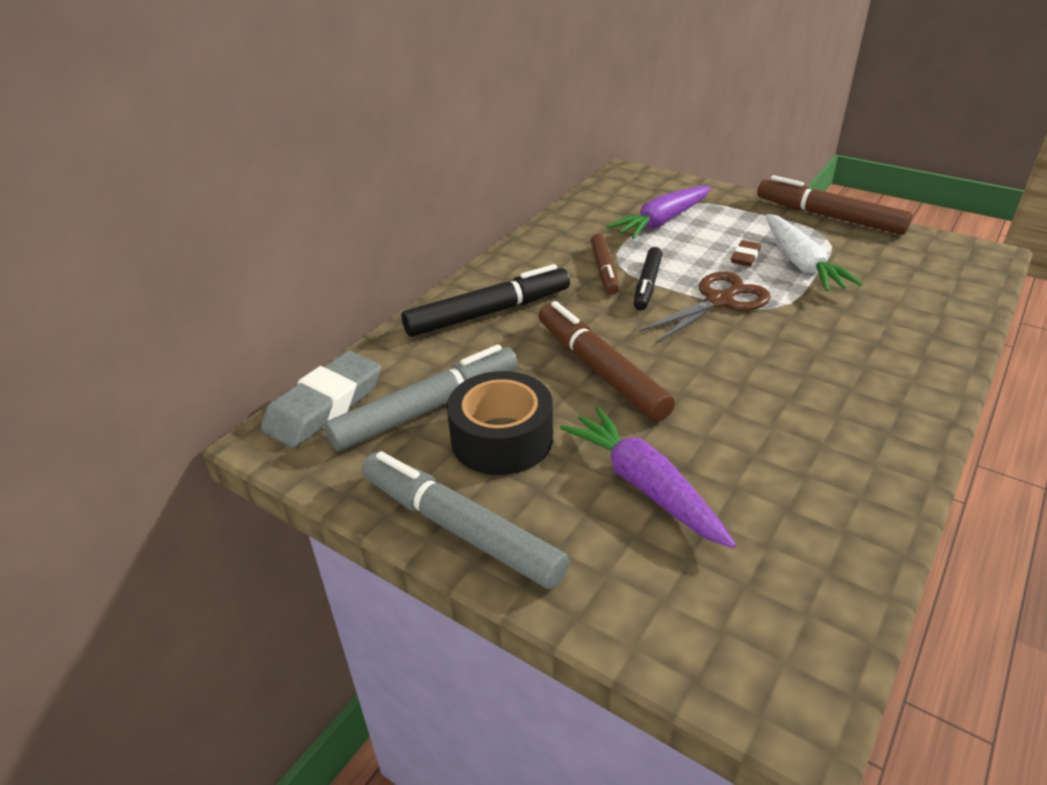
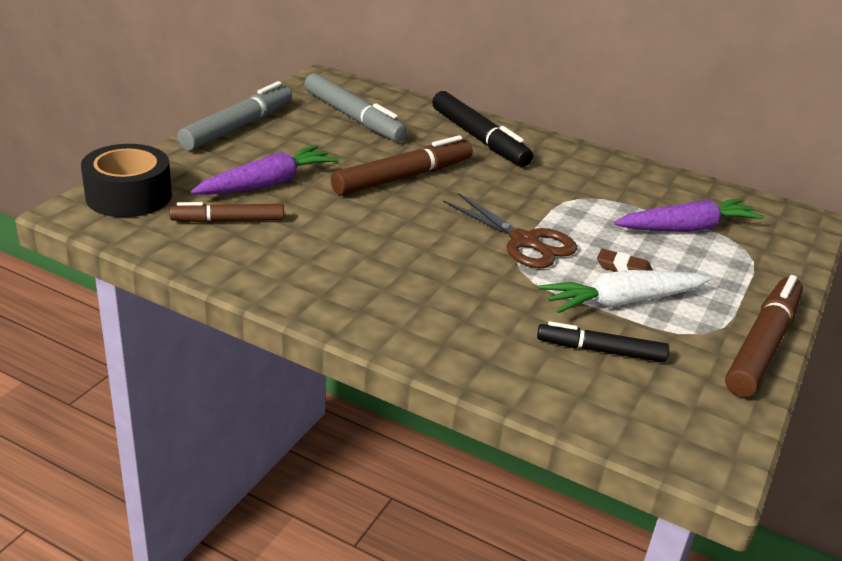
camera: 80 degrees right, 5 degrees down
(324, 406) = (356, 89): grey eraser -> none
(502, 439) = (320, 140): black tape -> black tape (129, 196)
(604, 270) = (566, 190): brown marker -> brown marker (228, 220)
(647, 285) = (545, 208): black marker -> black marker (600, 350)
(662, 221) = (686, 228): purple carrot -> purple carrot turned 120 degrees clockwise

